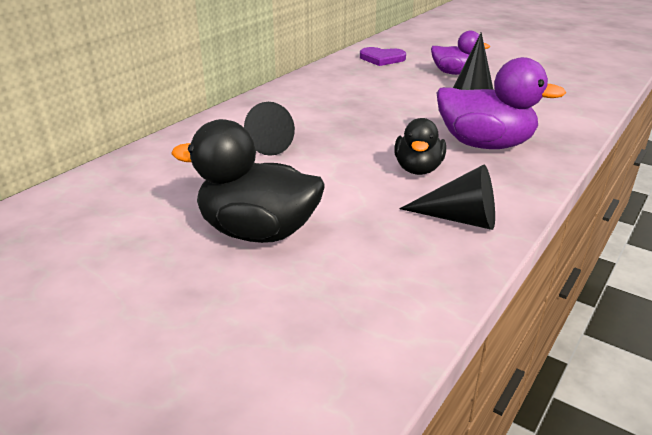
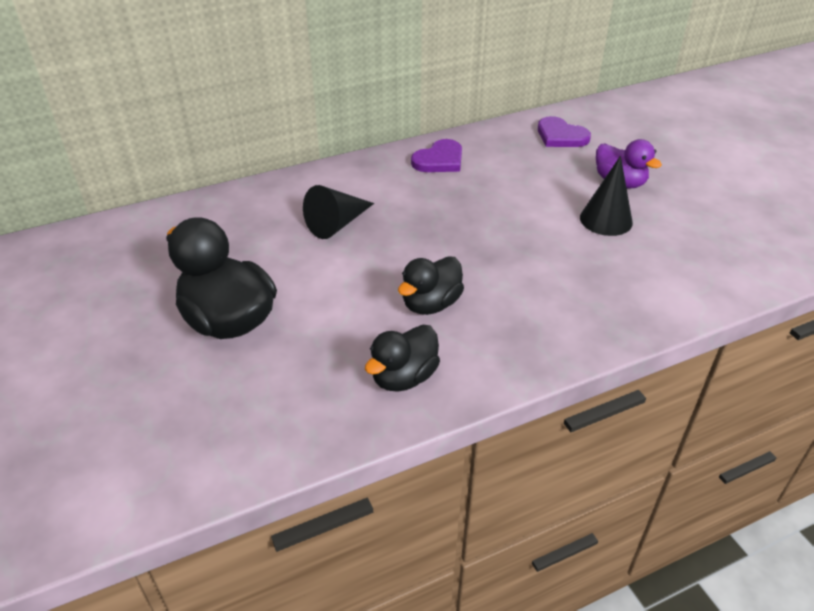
camera: 30 degrees right, 10 degrees up
(310, 88) = (439, 160): none -> purple heart
(459, 219) = (404, 377): black cone -> black duck
(485, 144) = (533, 297): purple duck -> none

